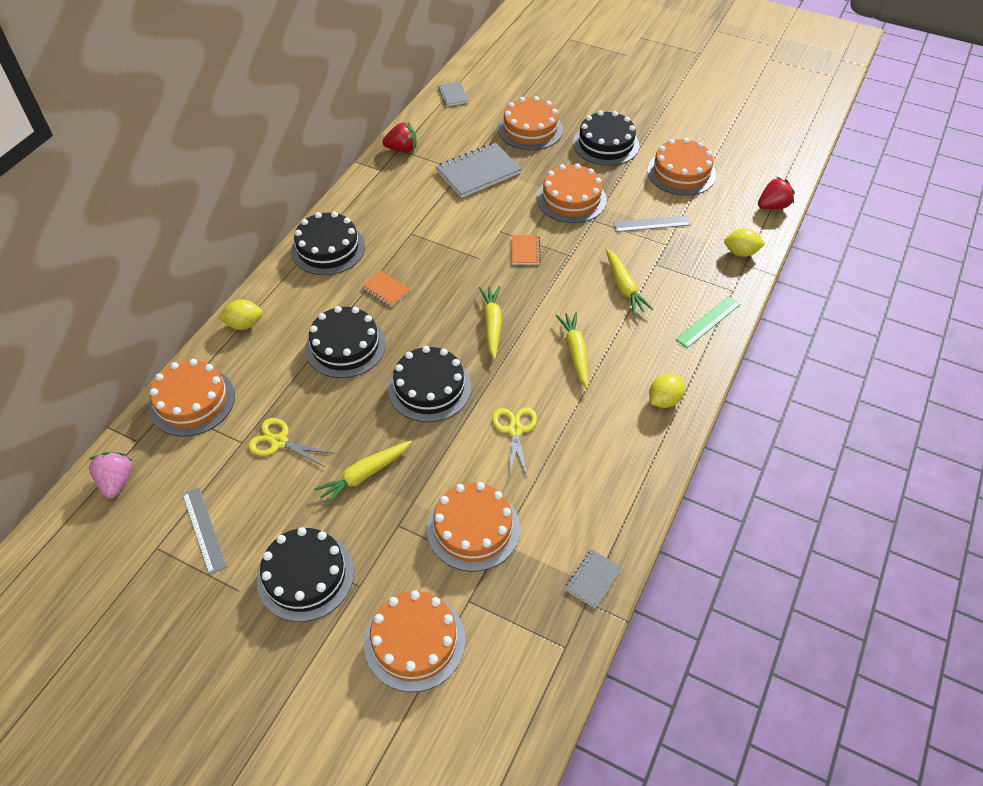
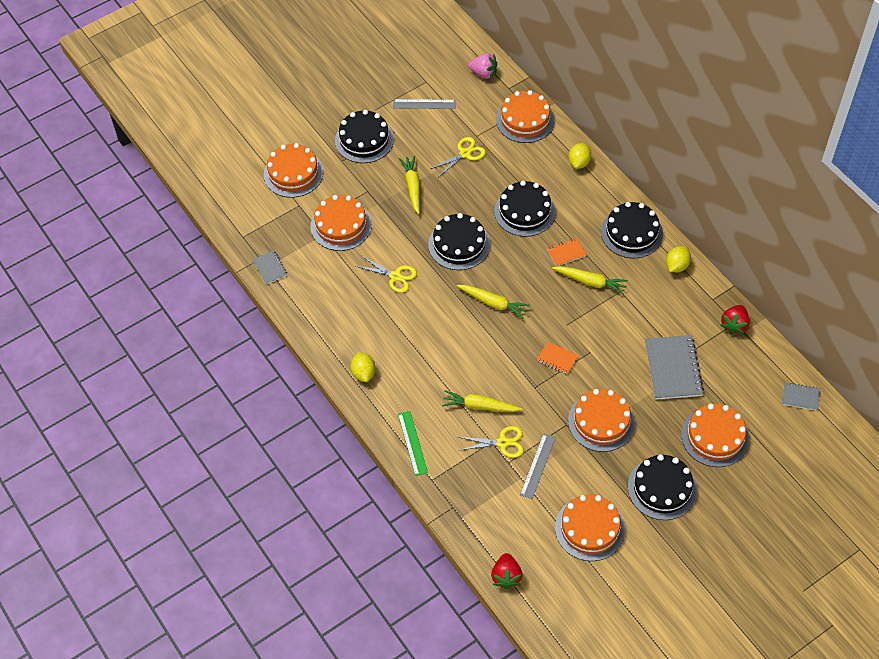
camera: 120 degrees right, 5 degrees up
(575, 352) = (437, 341): yellow carrot -> yellow carrot (590, 282)
(649, 256) = (502, 442): none -> yellow scissors
(740, 252) = (467, 513): yellow lemon -> yellow lemon (676, 266)

